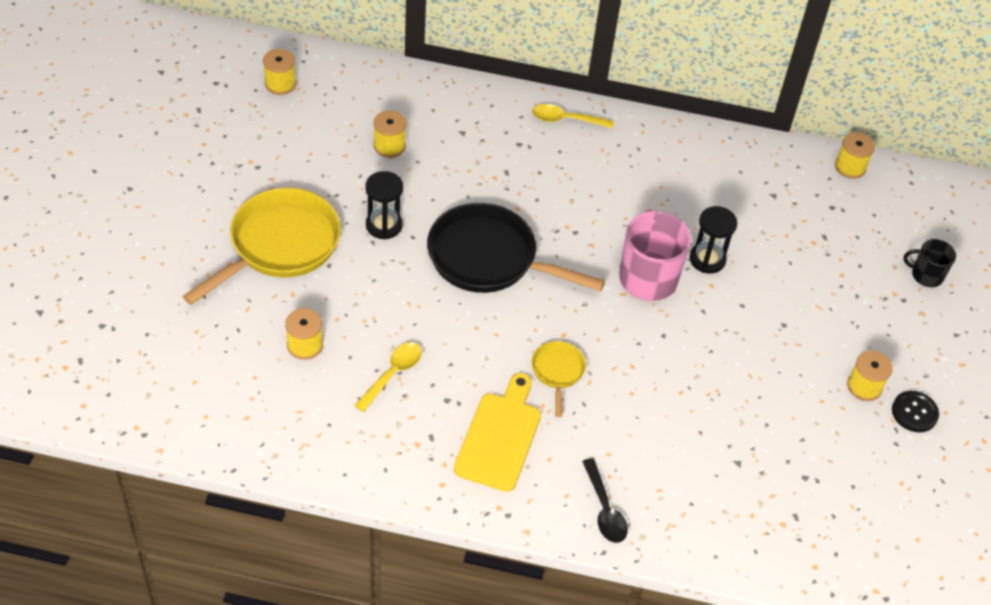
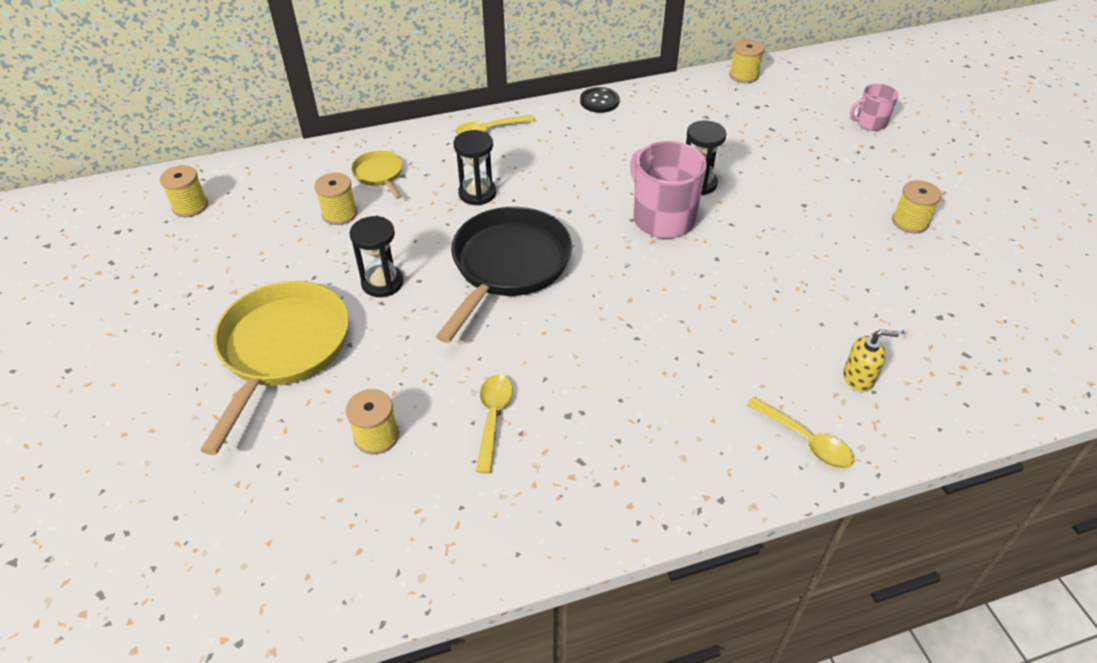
camera: 25 degrees left, 5 degrees down
(489, 258) = (508, 266): black pan -> black pan turned 120 degrees clockwise
(500, 437) = (649, 424): yellow cutting board -> none
(511, 179) = (477, 193): none -> black hourglass
(557, 372) = (652, 335): yellow pan -> yellow pan (379, 174)
(604, 509) = (805, 440): black spoon -> yellow spoon
(689, 487) = (858, 378): none -> yellow soap dispenser
(914, 412) = (965, 223): black button -> black button (599, 101)
(926, 275) = (870, 123): black mug -> pink mug

